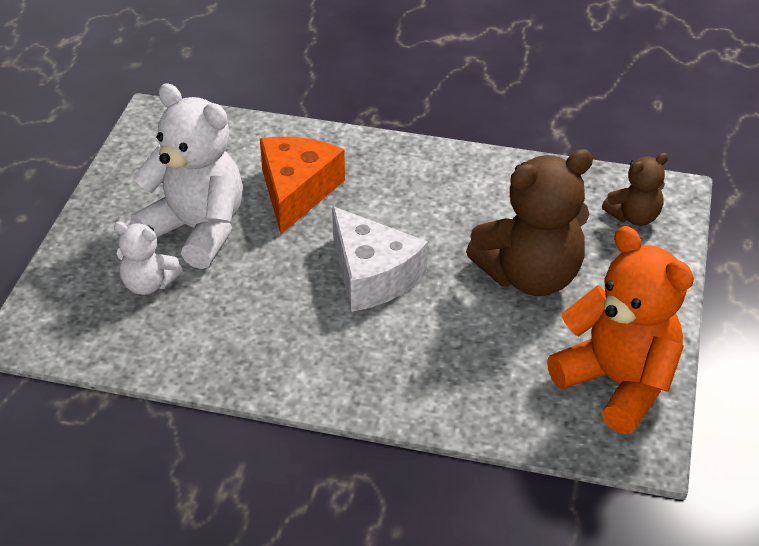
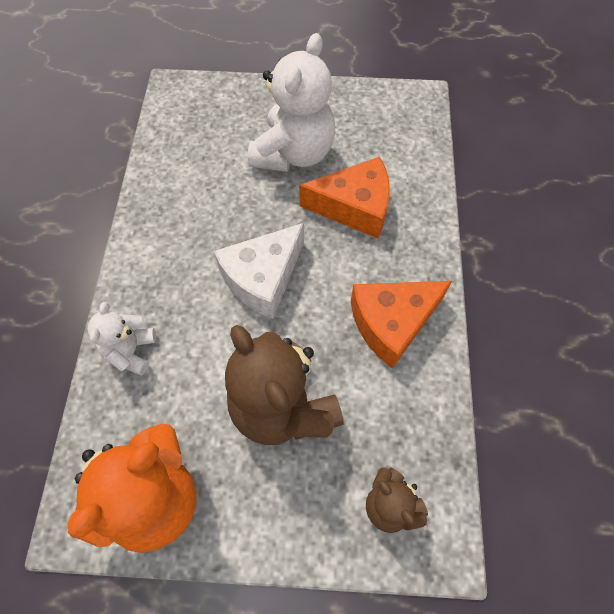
camera: 80 degrees right, 20 degrees up
(149, 284) = (231, 138): white teddy bear -> white teddy bear (131, 351)
(450, 186) = (392, 323): none -> orange cheese

